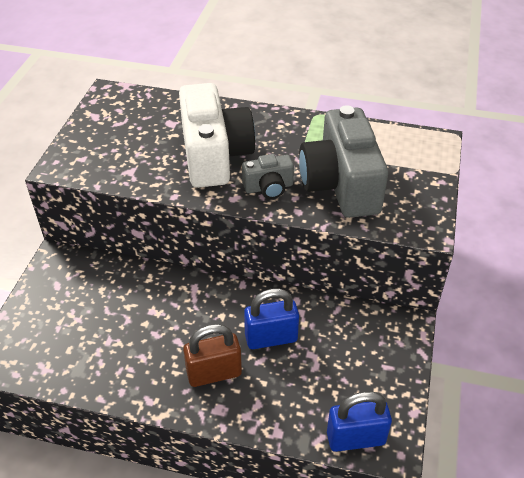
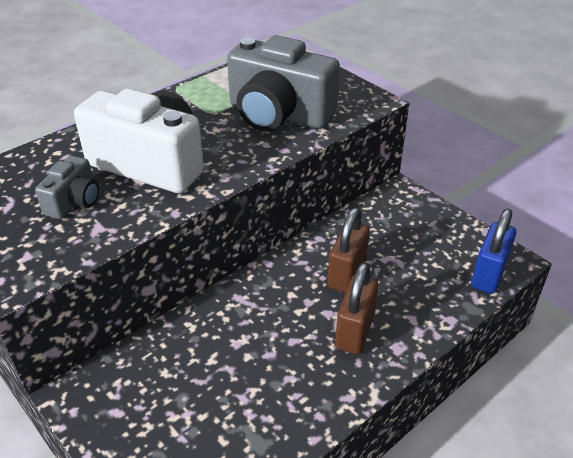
camera: 55 degrees left, 5 degrees down
(268, 187) = (235, 152): grey camera -> grey camera (74, 201)
(271, 338) = (347, 274): blue padlock -> brown padlock

